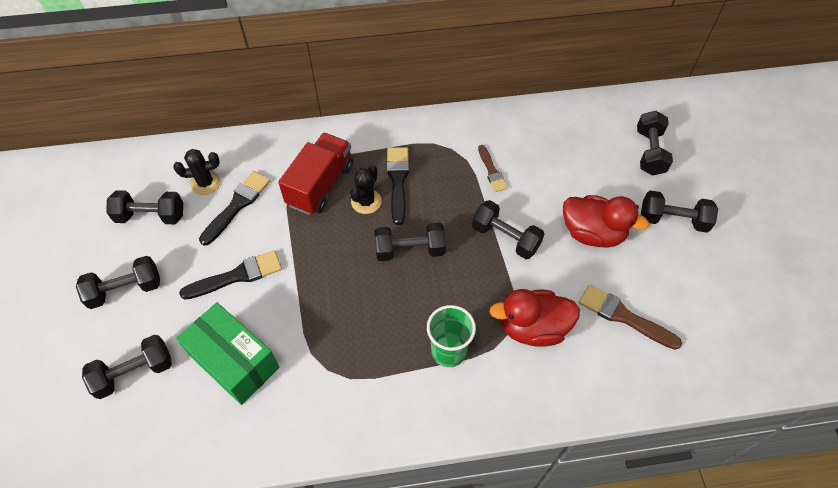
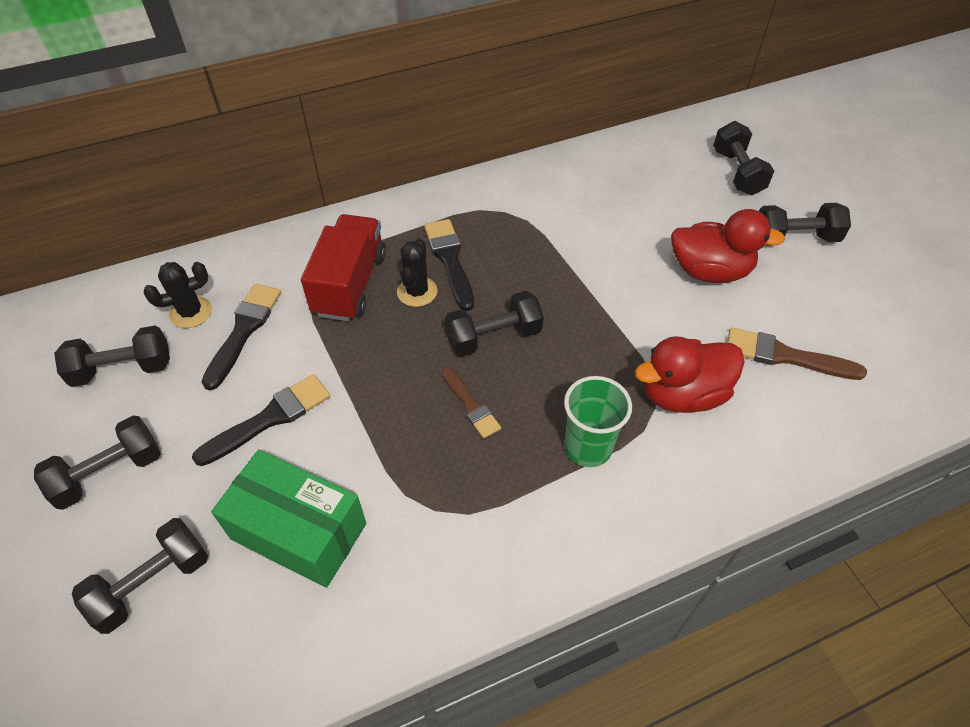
camera: 15 degrees left, 5 degrees down
(492, 171) = (562, 227): brown brush -> brown brush (471, 406)
(505, 238) = (608, 298): black dumbbell -> none

